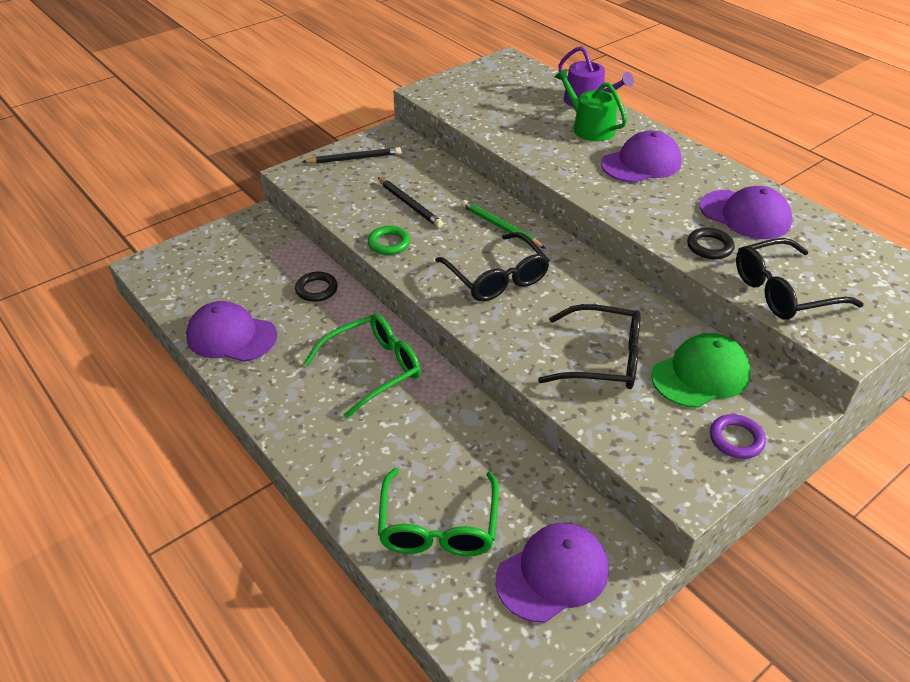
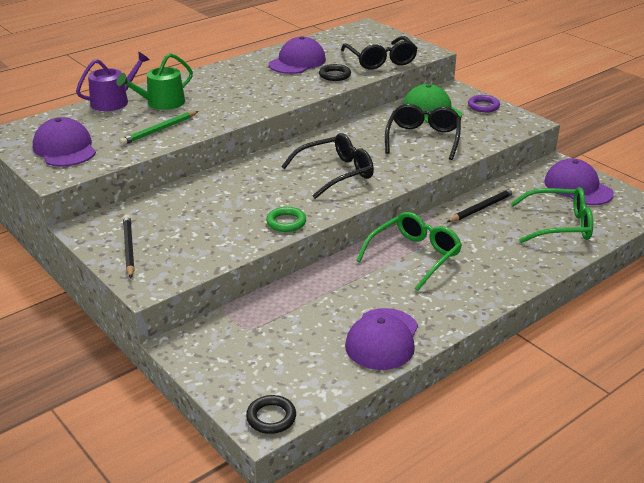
camera: 90 degrees left, 10 degrees down
(316, 289) = (311, 293): black ring -> black ring (271, 417)
(374, 368) = (415, 256): green glasses -> green glasses turned 75 degrees clockwise
(409, 204) = (224, 213): black pencil -> black pencil (482, 208)
(500, 227) = (265, 170): green pencil -> green pencil (159, 130)
(641, 163) = (224, 88): purple cap -> purple cap (65, 148)

